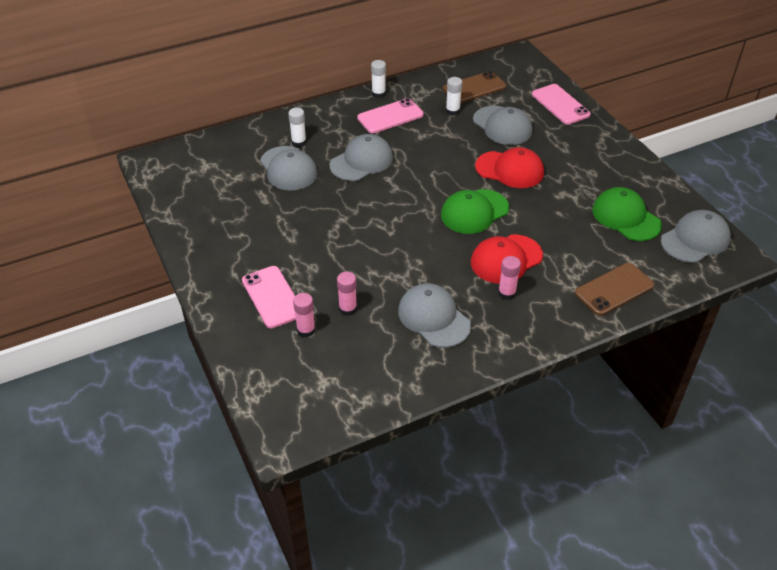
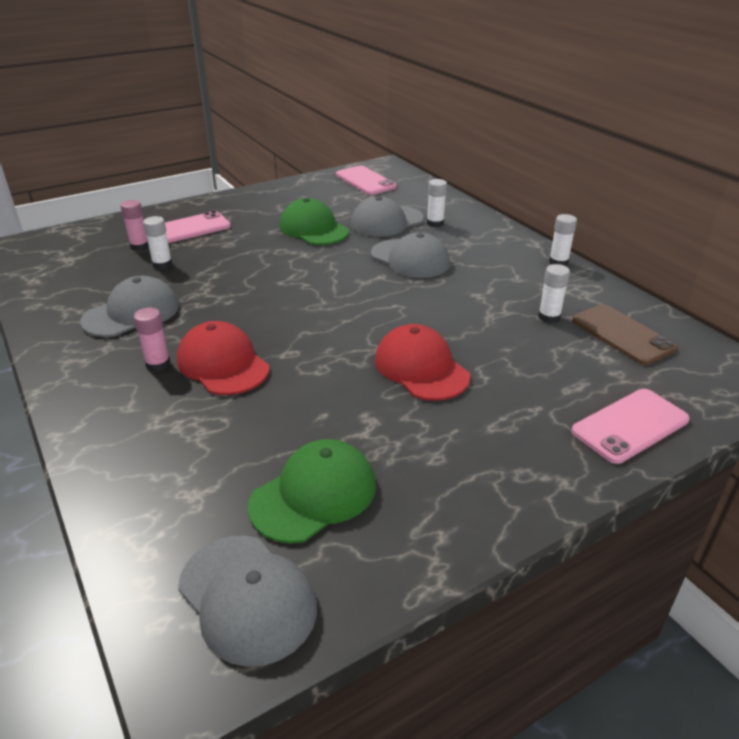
camera: 85 degrees right, 10 degrees down
(348, 309) = (162, 264): pink glue stick -> white glue stick
(390, 116) = (511, 272): pink phone -> pink phone (365, 181)
(474, 212) = (321, 338): green cap -> green cap (313, 229)
(502, 126) = (532, 361): grey cap -> none
(510, 170) = (421, 368): red cap -> red cap turned 135 degrees clockwise
(614, 289) = (137, 468): brown phone -> none

